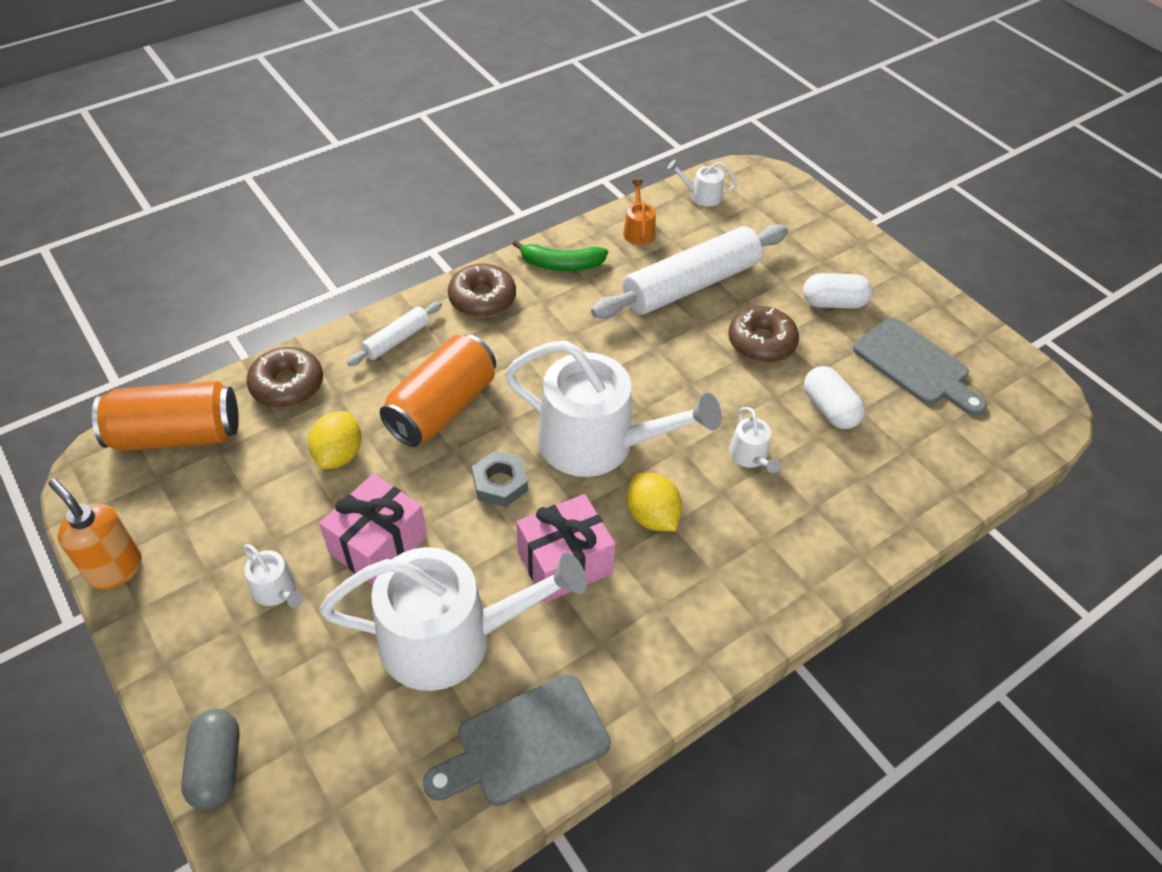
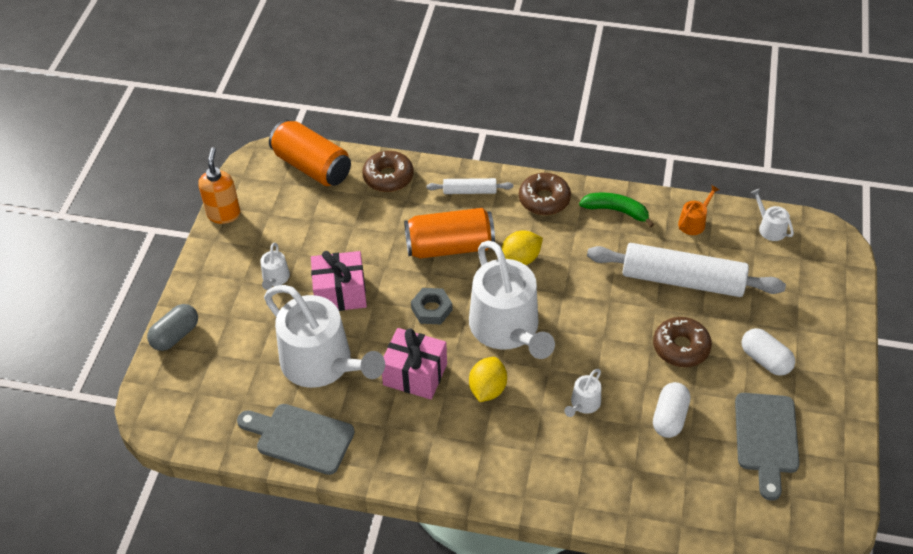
camera: 50 degrees right, 0 degrees up
(339, 454) = (372, 233): yellow lemon -> yellow lemon (520, 259)
(561, 264) = (616, 211): green banana -> green banana turned 150 degrees clockwise

